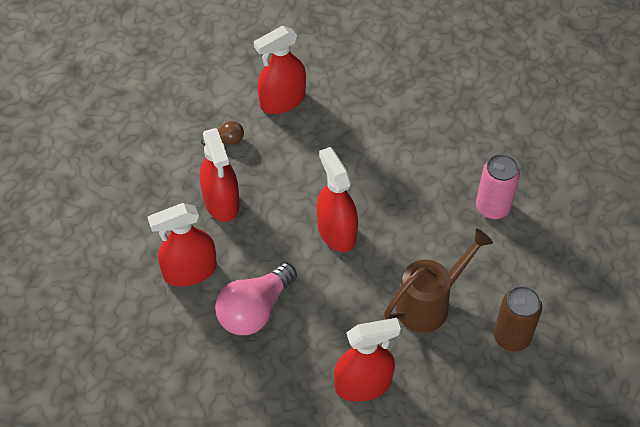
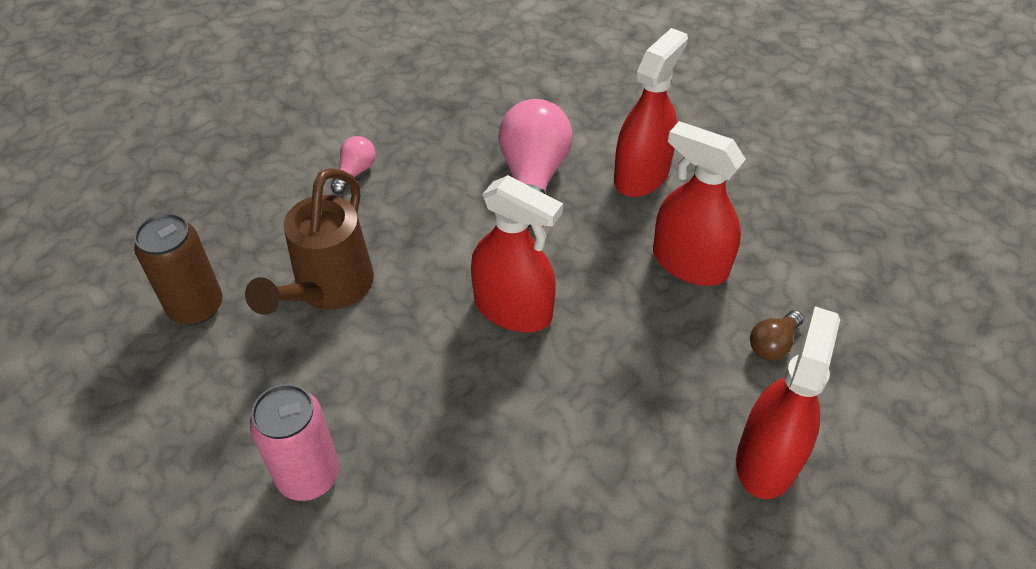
camera: 145 degrees right, 5 degrees down
(363, 384) = (355, 172): red spray bottle -> pink light bulb

